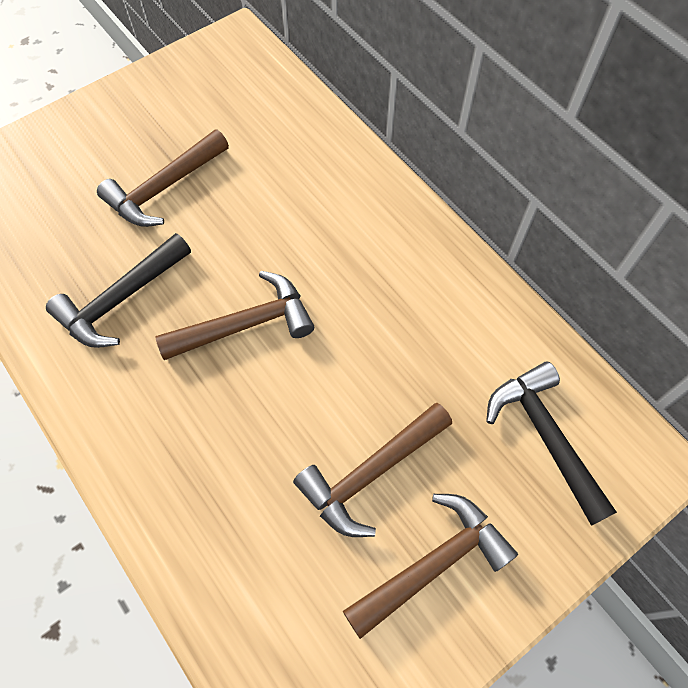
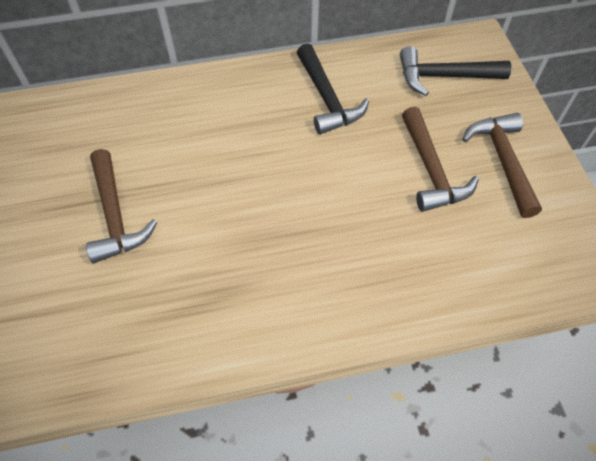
camera: 65 degrees left, 5 degrees down
(120, 300) = (207, 280): black hammer -> black hammer (327, 99)
(246, 324) = (280, 201): brown hammer -> none

